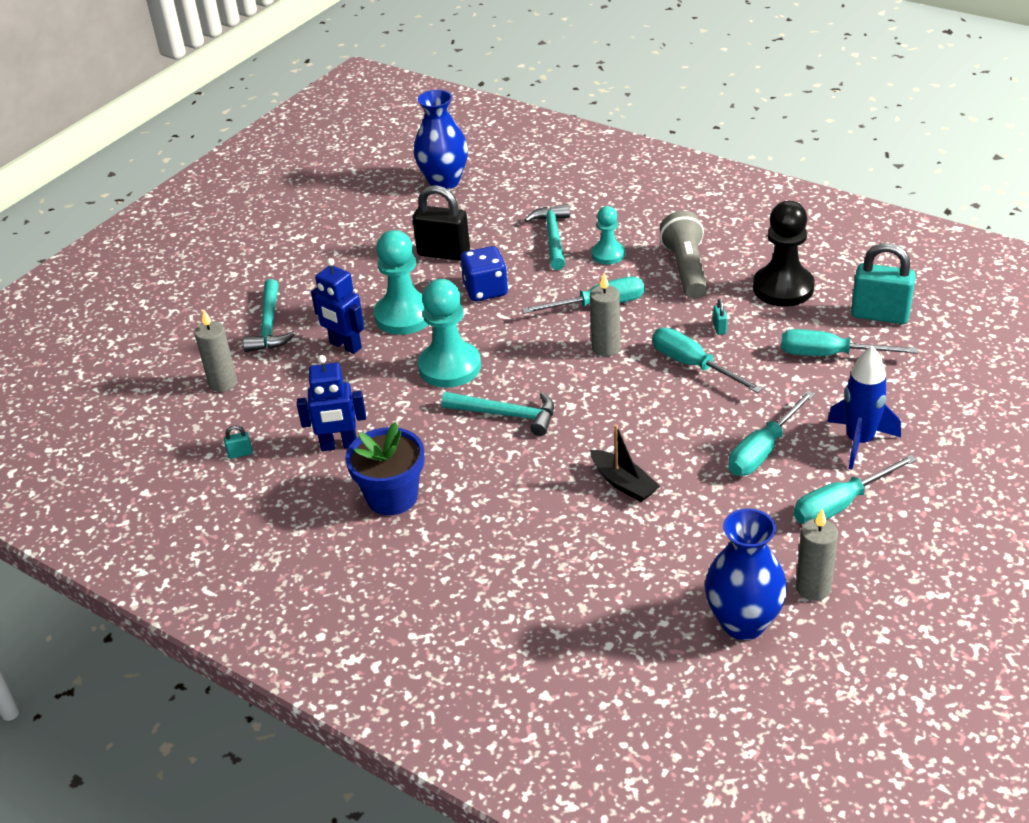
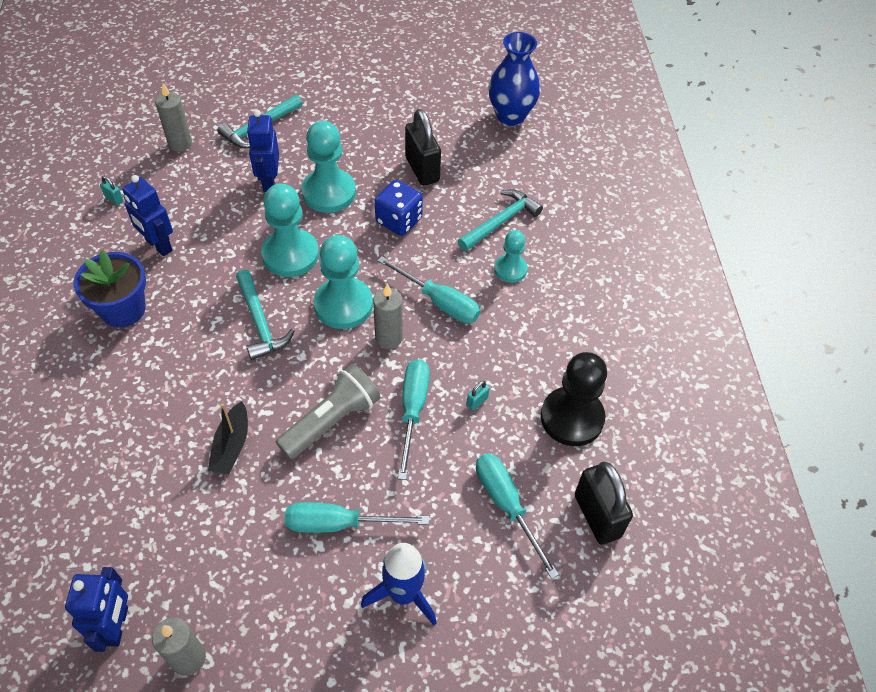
camera: 45 degrees right, 15 degrees up
(542, 358) = (343, 305): none -> turquoise pawn
(686, 269) = (537, 333): grey flashlight -> grey flashlight (331, 421)
(743, 623) = (117, 626): blue vase -> blue robot
(840, 504) = (308, 623): turquoise screwdriver -> none
(880, 315) = (597, 516): turquoise padlock -> black padlock

